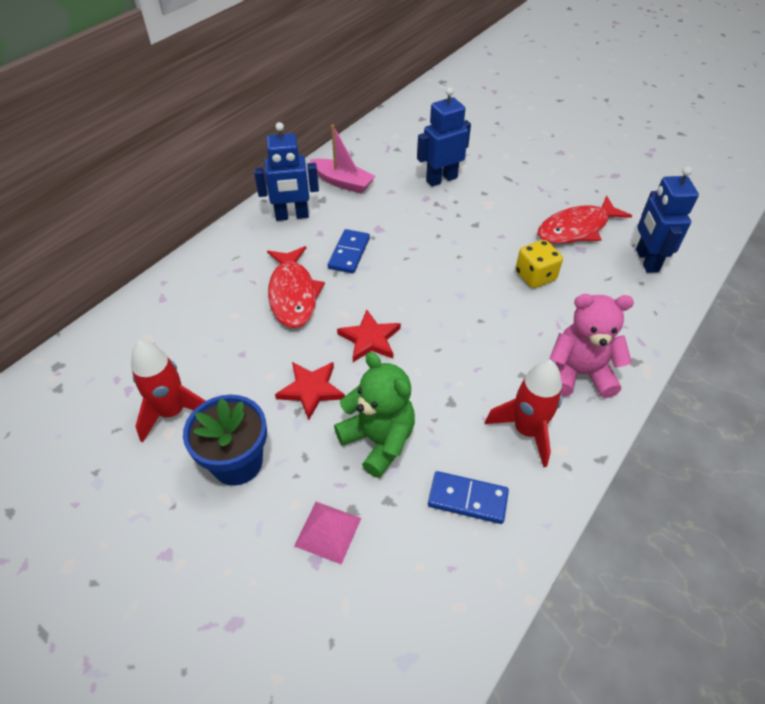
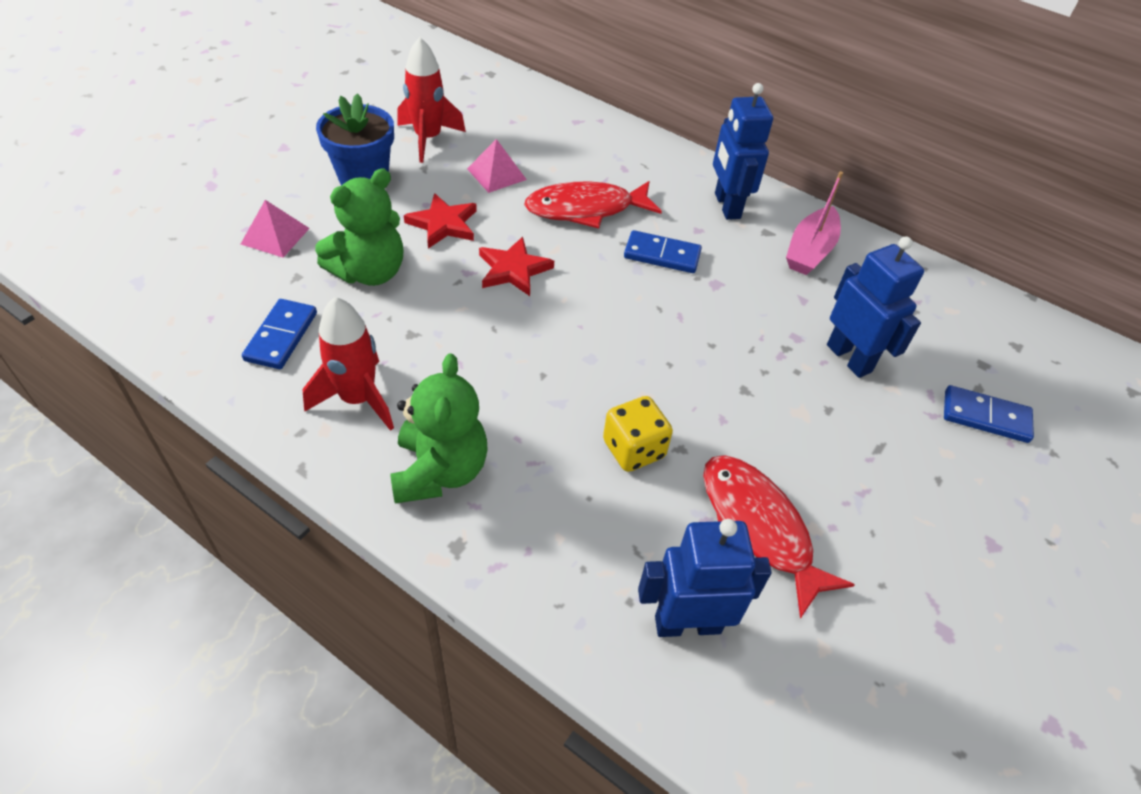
camera: 85 degrees right, 0 degrees up
(238, 354) = (496, 174): none -> pink pyramid
(477, 139) = (985, 417): none -> blue domino
(579, 374) = (440, 471): pink teddy bear -> green teddy bear

